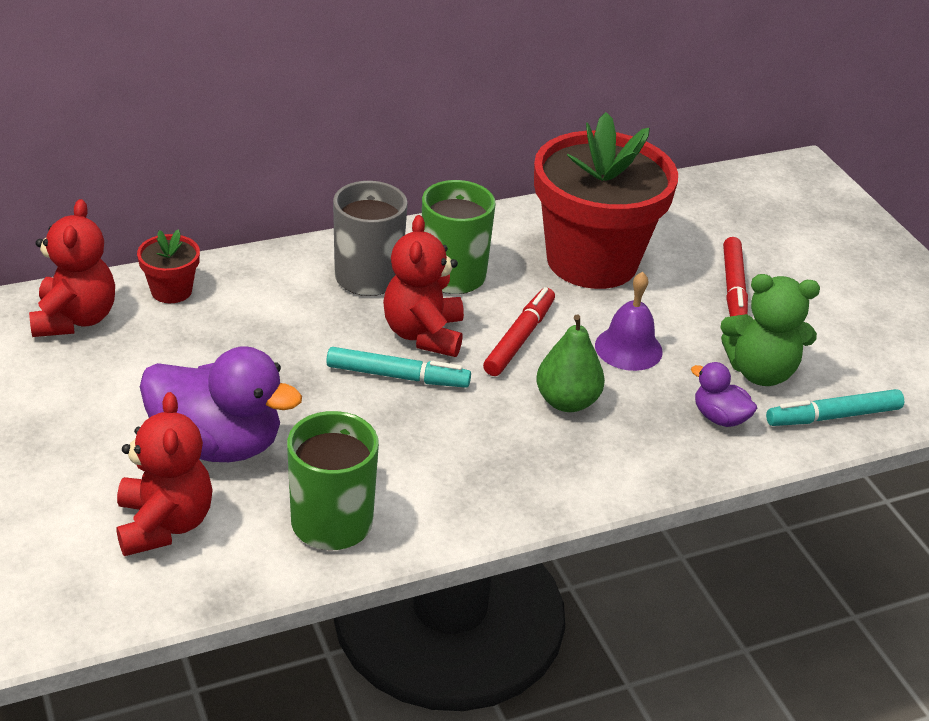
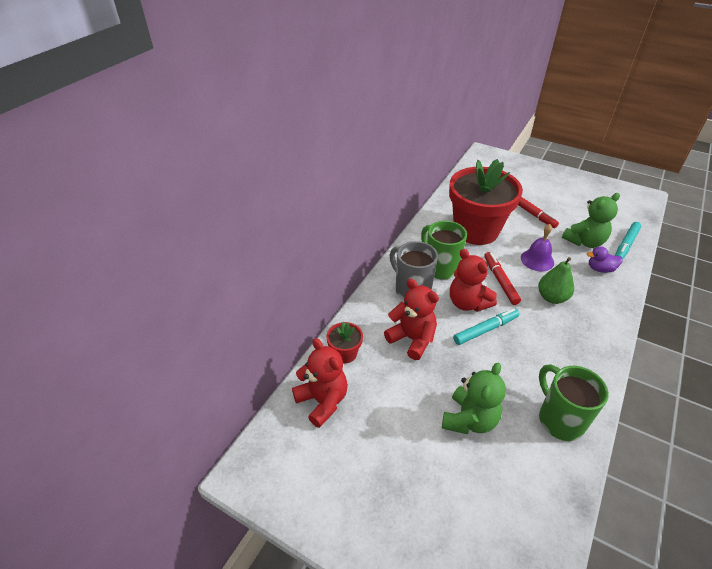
camera: 35 degrees left, 5 degrees up
(164, 524) = (507, 482): red teddy bear -> red teddy bear (412, 339)
(217, 444) = (469, 419): purple duck -> green teddy bear

